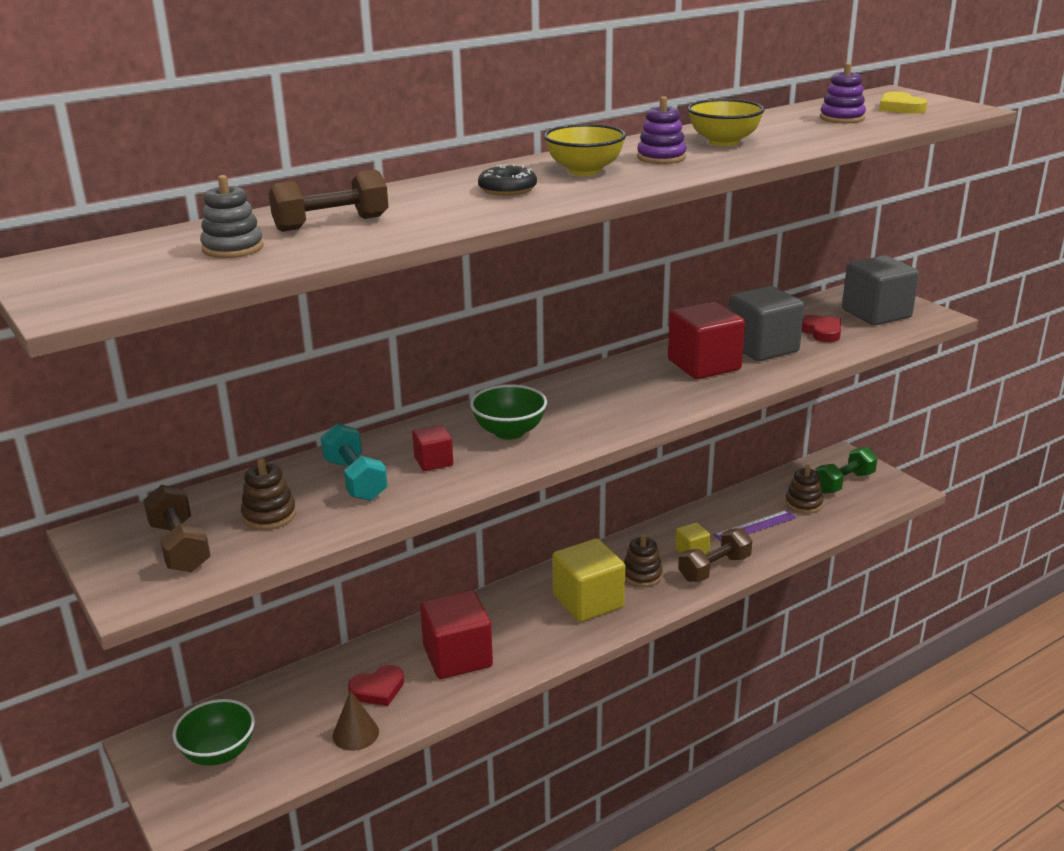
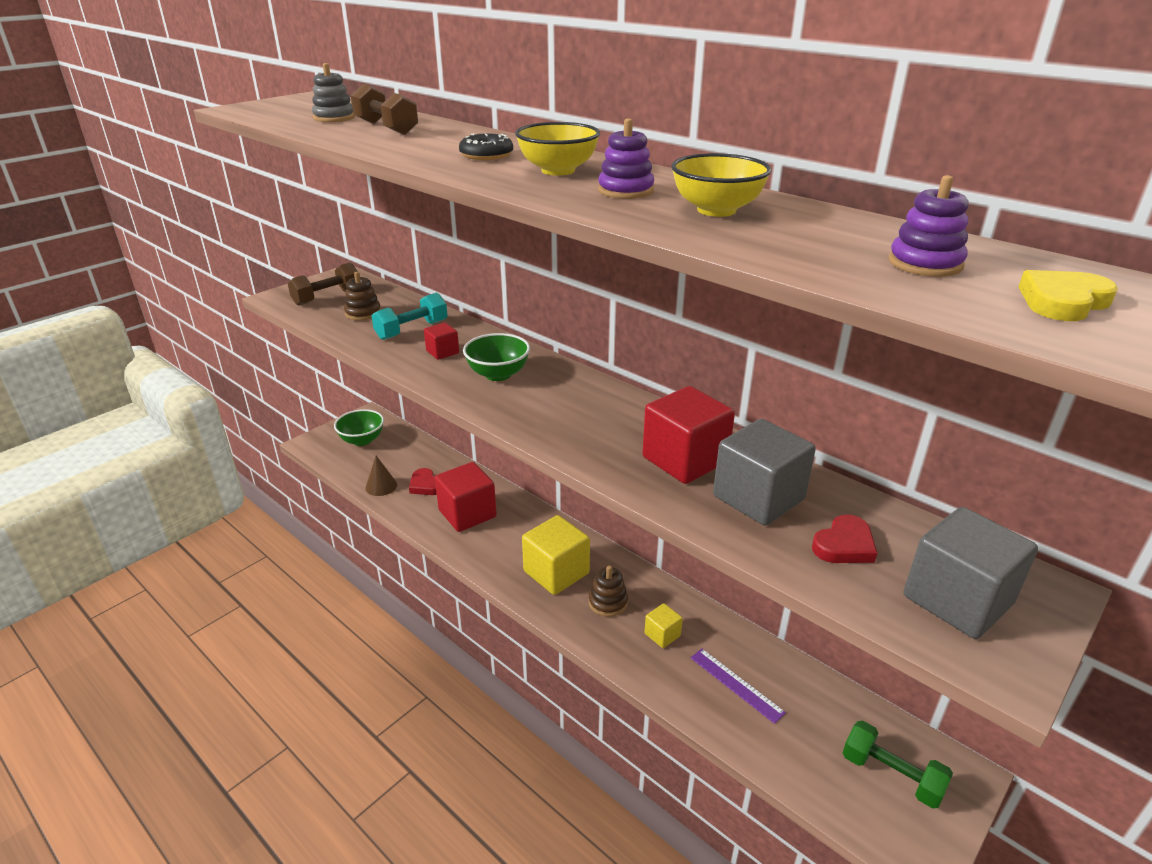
camera: 75 degrees right, 5 degrees up
(714, 568) = (639, 655): brown dumbbell -> none
(803, 504) = (811, 730): brown stacking toy -> none

